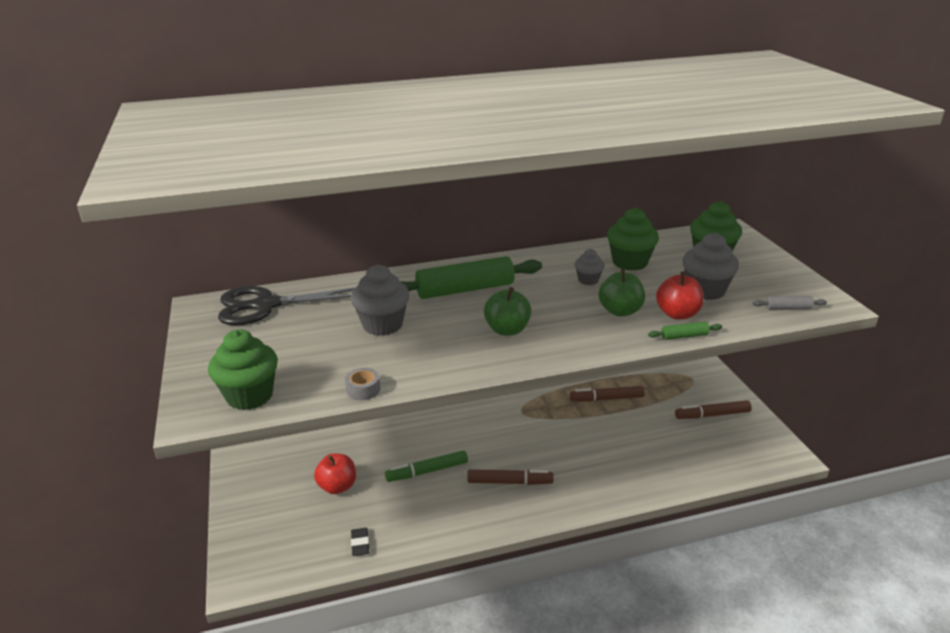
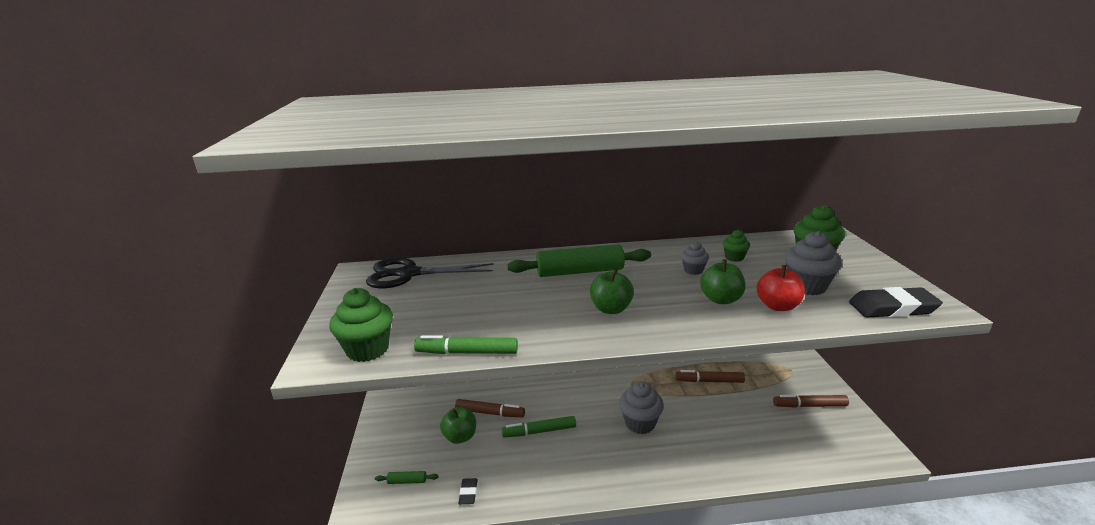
camera: 10 degrees right, 5 degrees down
(337, 486) = (460, 437): red apple -> green apple
(363, 389) = (467, 352): grey tape -> green marker
(382, 325) = (500, 297): grey cupcake -> grey cupcake (640, 423)
(509, 482) = (611, 450): brown marker -> brown marker (489, 412)
(630, 262) = (734, 257): green cupcake -> green cupcake, size x0.57
(684, 336) = (783, 327): green rolling pin -> green rolling pin (407, 481)
(788, 308) = (892, 308): grey rolling pin -> black eraser

